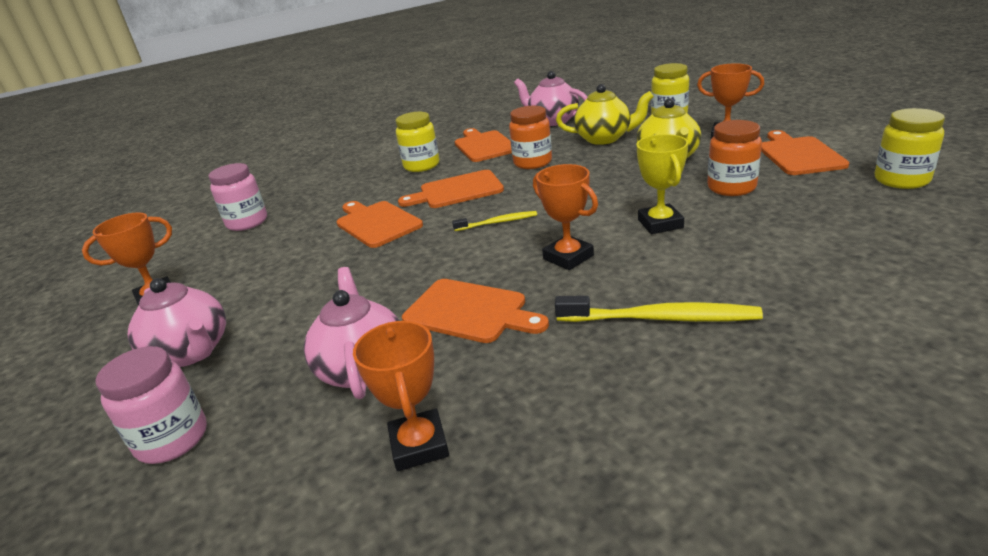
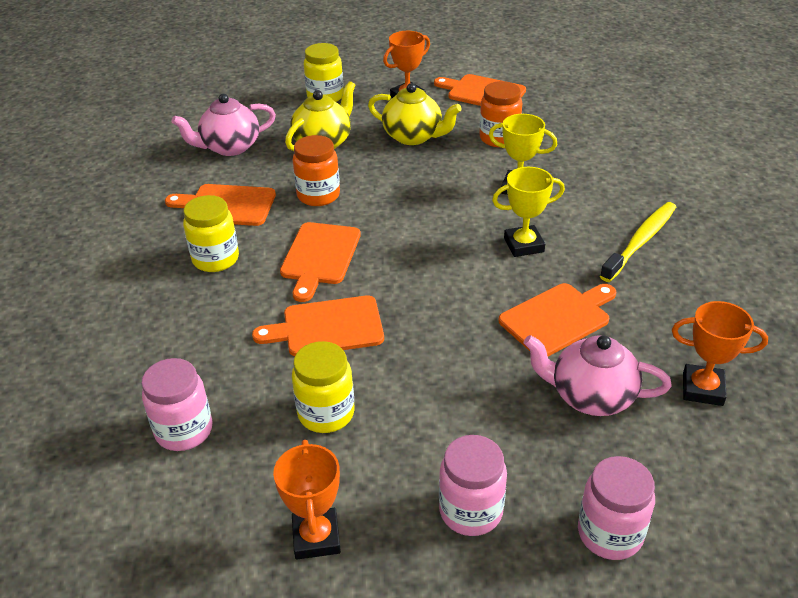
camera: 65 degrees left, 10 degrees up
(191, 352) = (471, 511): pink teapot -> pink jar
(497, 222) = (421, 256): yellow toothbrush -> none
(568, 257) = (523, 245): orange trophy -> yellow trophy
(901, 180) = (564, 86): yellow jar -> yellow jar (326, 413)

